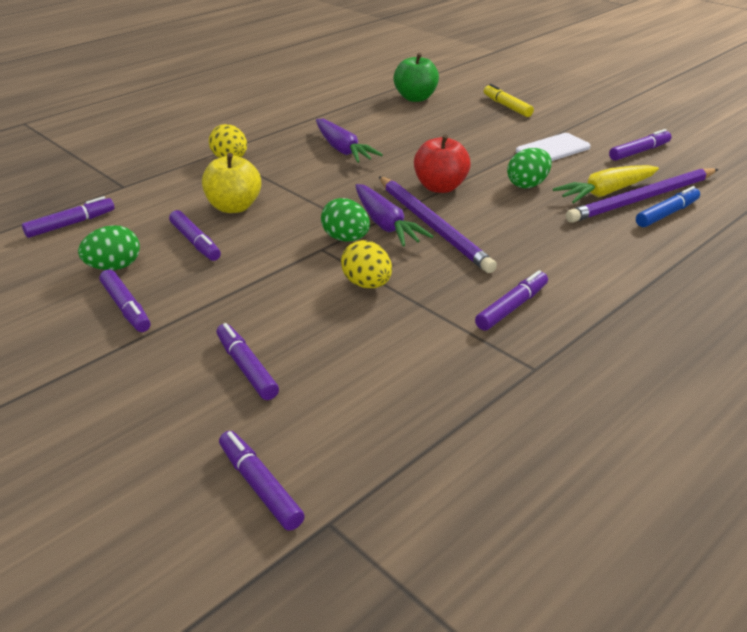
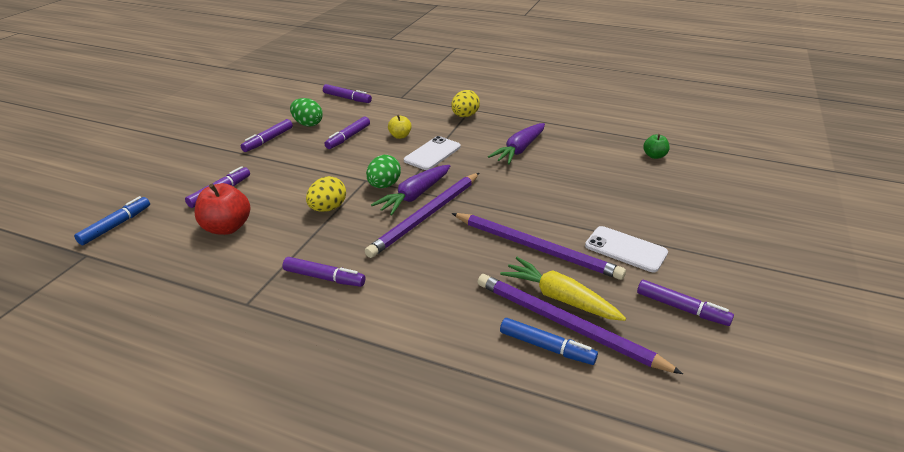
camera: 65 degrees right, 0 degrees up
(234, 207) = (400, 136): yellow apple -> yellow apple, size x0.57
(260, 486) = (116, 225): purple marker -> blue marker
(301, 196) = (432, 153): none -> white phone
(416, 98) = (654, 156): green apple -> green apple, size x0.57
(440, 187) = (493, 205): red apple -> red apple (227, 227)
(507, 106) = (696, 205): yellow marker -> none
(527, 184) = (536, 248): green egg -> purple pencil

